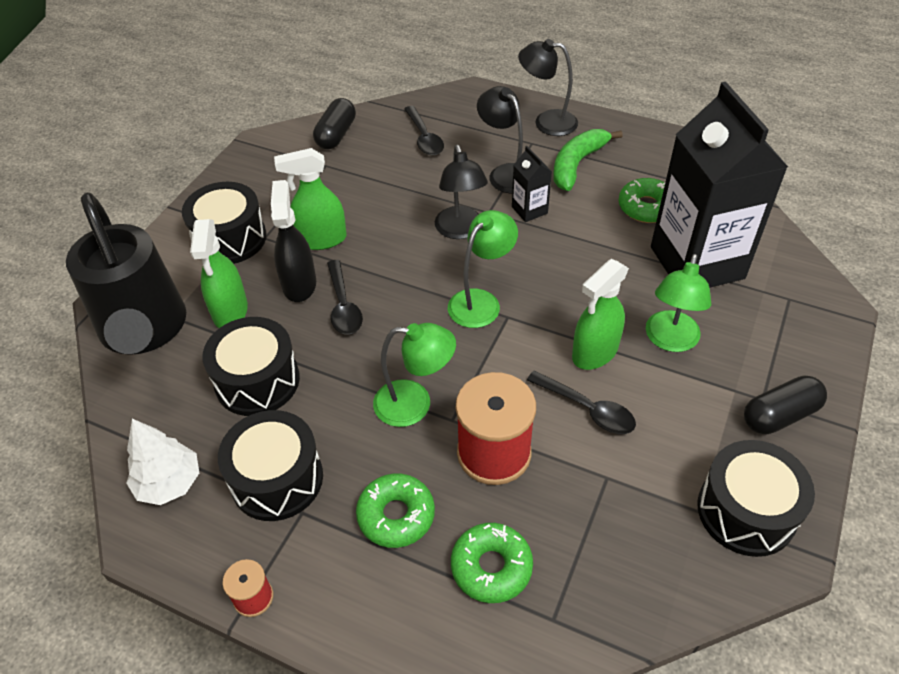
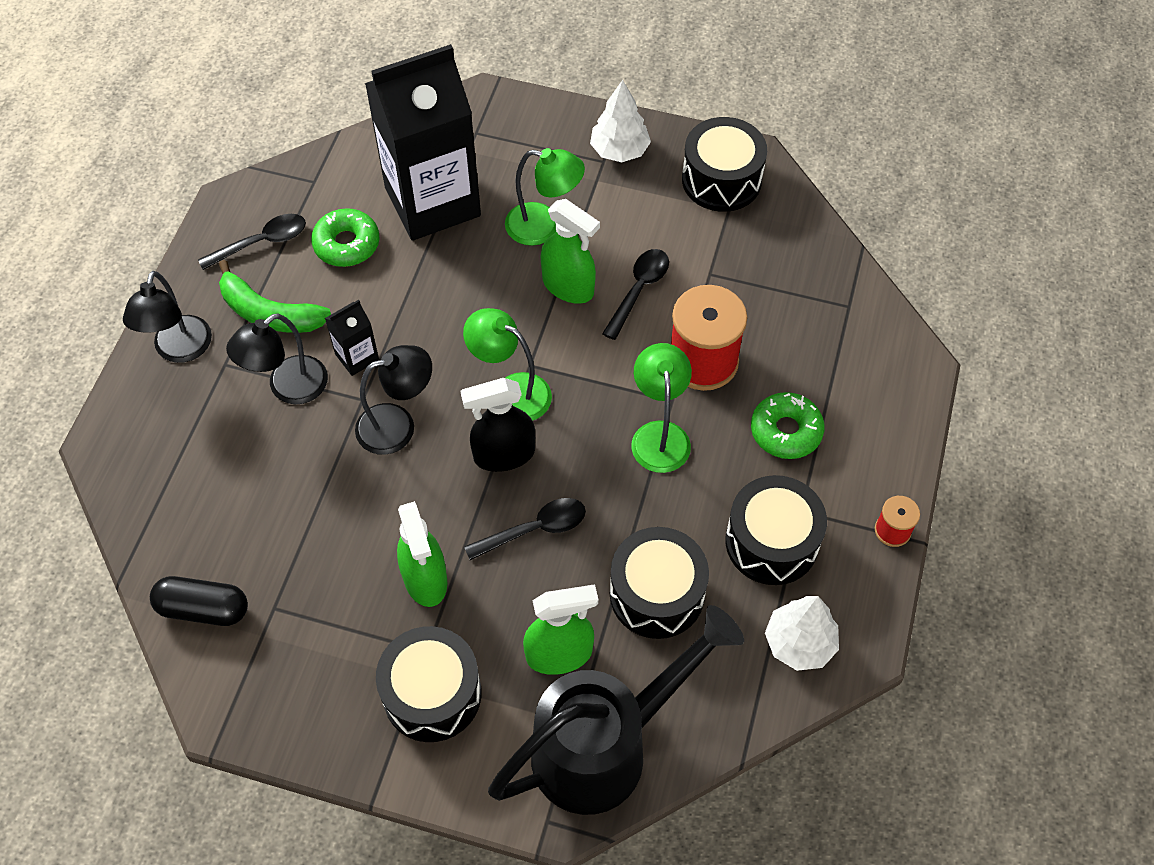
camera: 100 degrees left, 10 degrees up
(299, 284) = (505, 586): black spray bottle -> black spray bottle (503, 455)
(424, 138) = (212, 491): black spoon -> black spoon (261, 242)
(491, 567) = (816, 352): green donut -> none
(780, 415) = (619, 151): black capsule -> white tree

